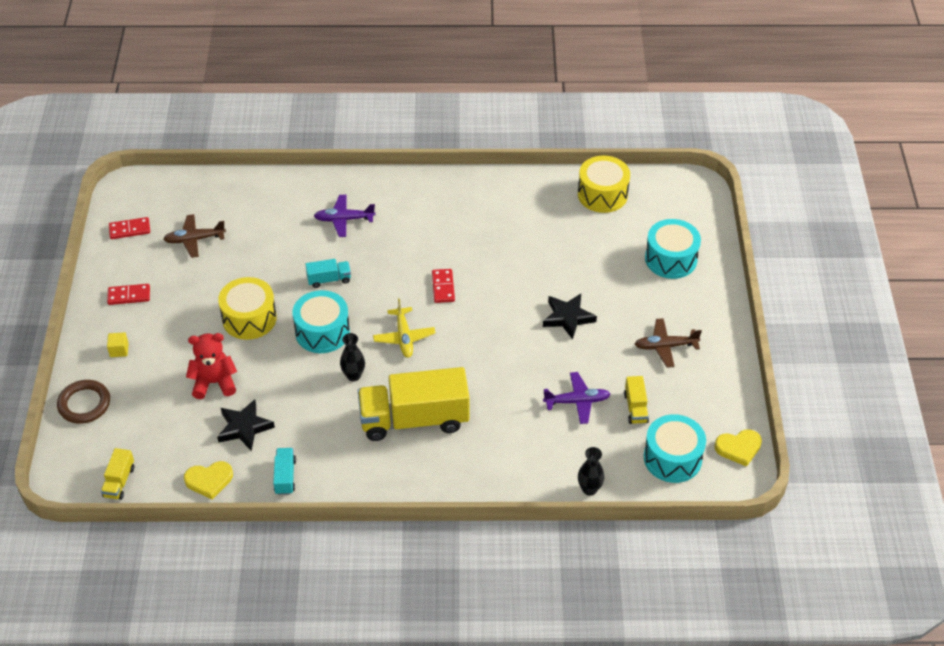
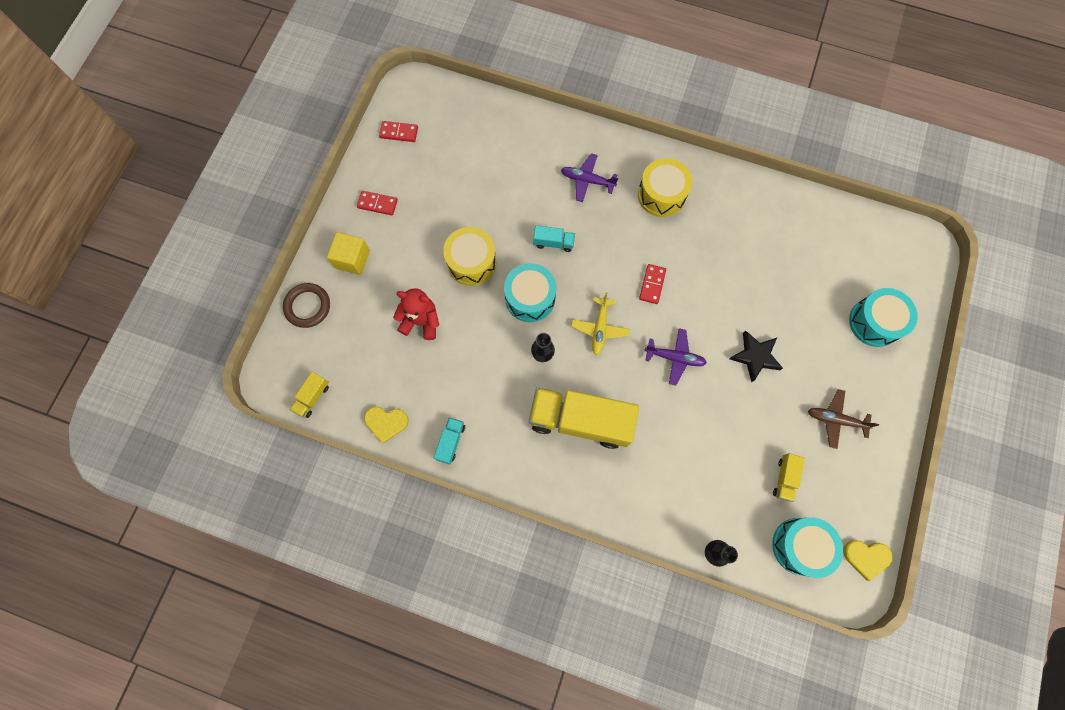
camera: 20 degrees right, 25 degrees up
(119, 350) = (352, 259): yellow cube -> yellow cube, size x1.81
(194, 239) = (450, 161): brown plane -> none
(244, 427) = (432, 378): black star -> none
(577, 401) = (733, 453): purple plane -> purple plane (675, 358)
(602, 194) = (834, 227): yellow drum -> yellow drum (661, 195)

